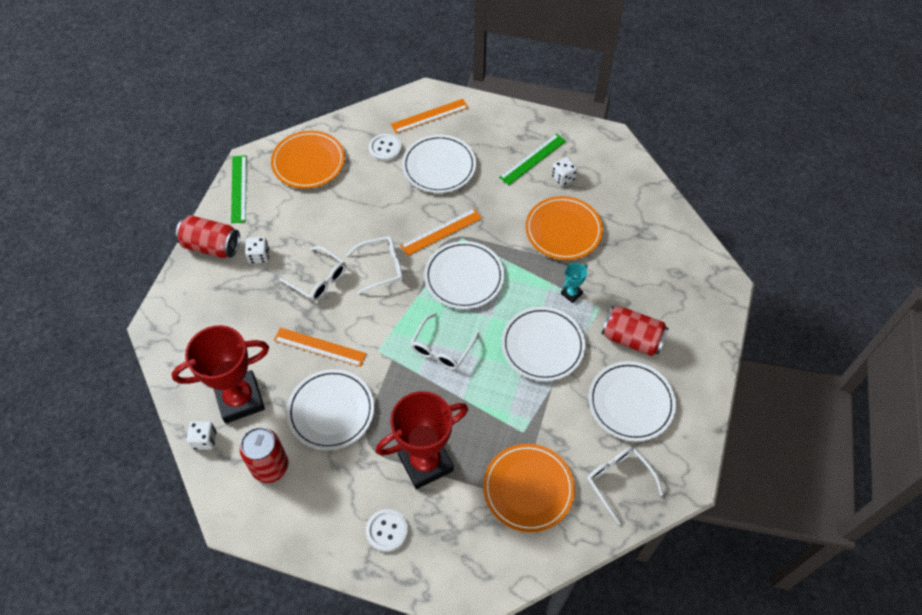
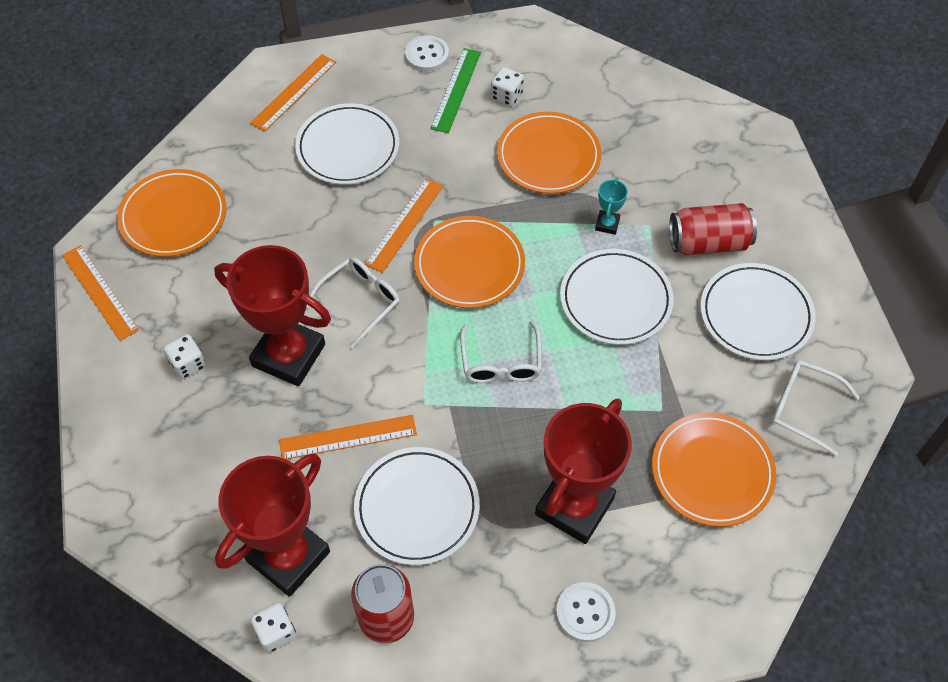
camera: 30 degrees left, 0 degrees up
(211, 246) = (113, 383): red can -> none
(239, 188) = (100, 292): green ruler -> orange ruler
(318, 279) = (288, 355): white glasses -> red trophy
(385, 148) = (264, 156): white button -> white button (427, 55)
(464, 277) = (469, 265): white plate -> orange plate

